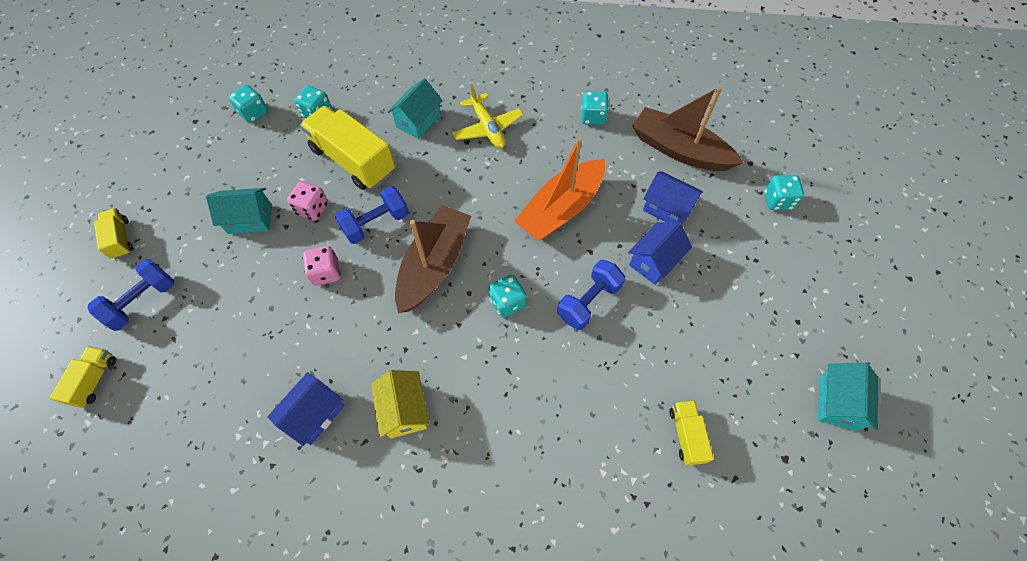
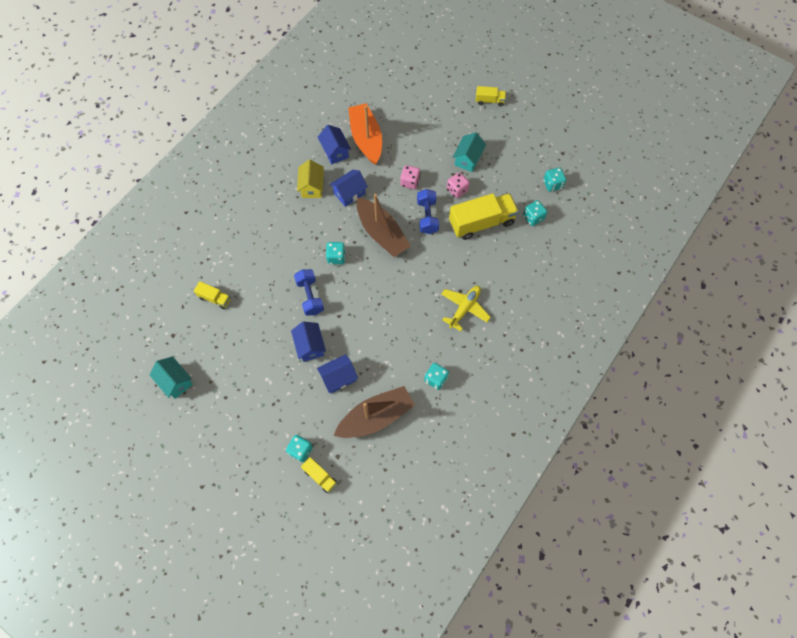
camera: 120 degrees right, 5 degrees up
(94, 380) = (410, 76): yellow truck -> yellow truck (320, 476)
(143, 301) = (443, 102): blue dumbbell -> none
(388, 345) = (349, 193): none -> blue house
(404, 410) = (312, 187): yellow house -> yellow house turned 75 degrees clockwise
(418, 121) = (494, 271): turquoise house -> none
(487, 128) = (464, 308): yellow plane -> yellow plane turned 120 degrees clockwise
(561, 209) = (376, 317): orange boat -> orange boat (366, 138)

